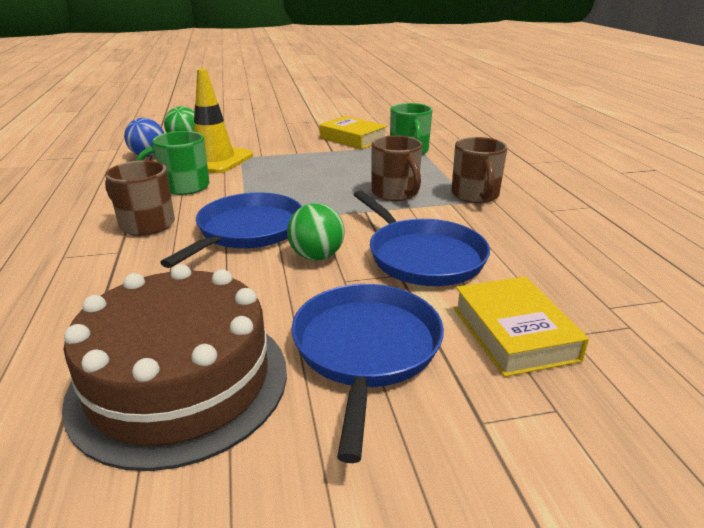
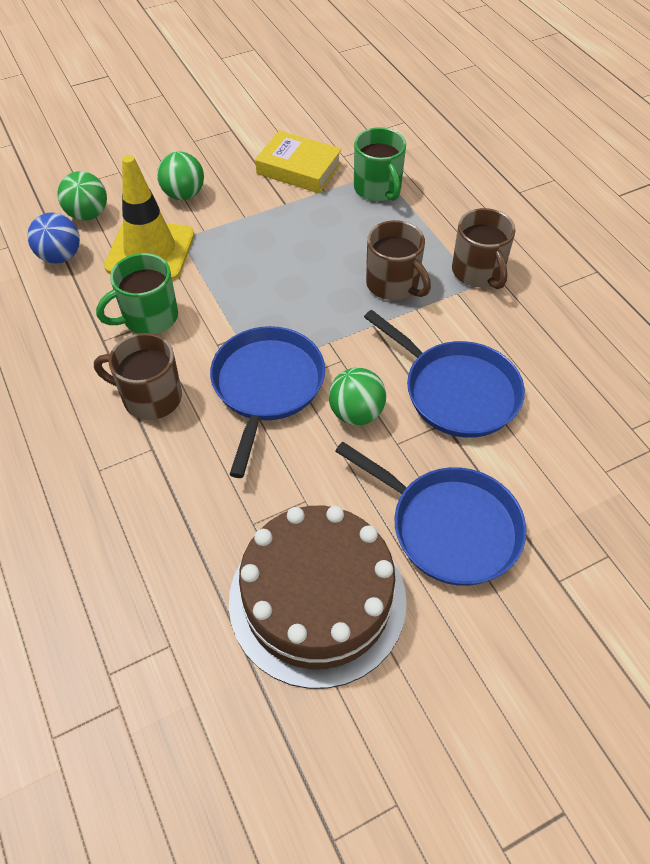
camera: 15 degrees left, 25 degrees up
(260, 141) = (184, 194): none -> green ball
(366, 349) = (449, 527): blue pan -> blue pan turned 135 degrees clockwise
(514, 333) = (562, 480): yellow book -> none

